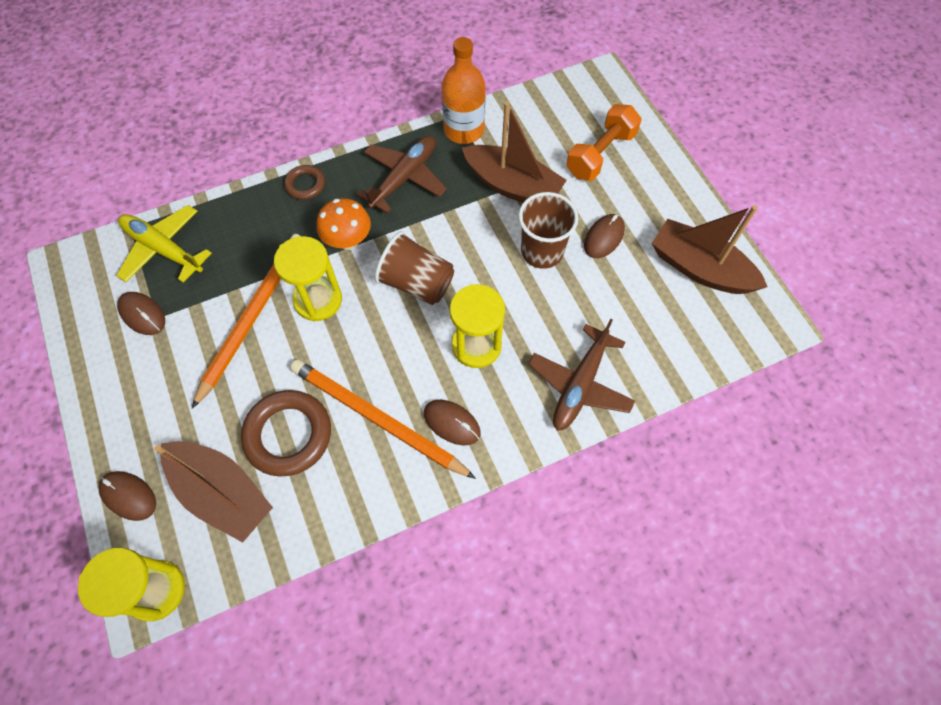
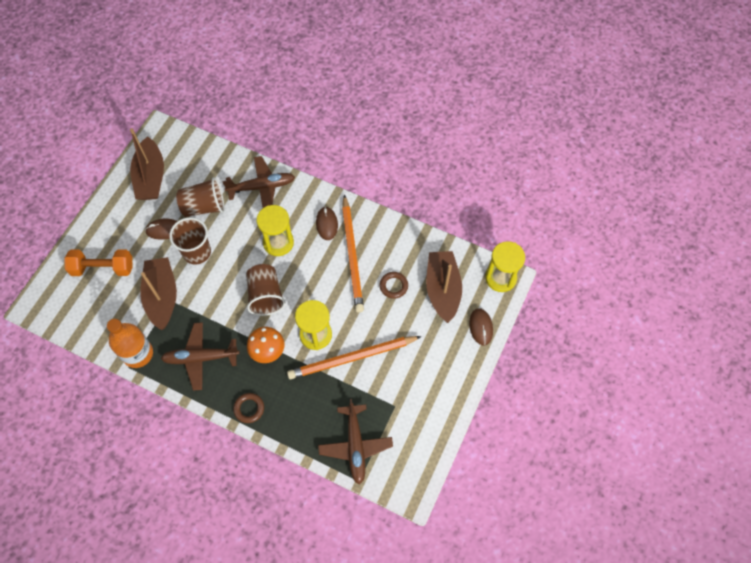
camera: 130 degrees left, 0 degrees up
(142, 314) = (399, 415): brown mouse -> none
(163, 249) = (355, 445): yellow plane -> brown plane
(288, 435) = (393, 286): brown ring -> brown ring, size x0.54
(604, 298) = (204, 206): none -> brown cup

